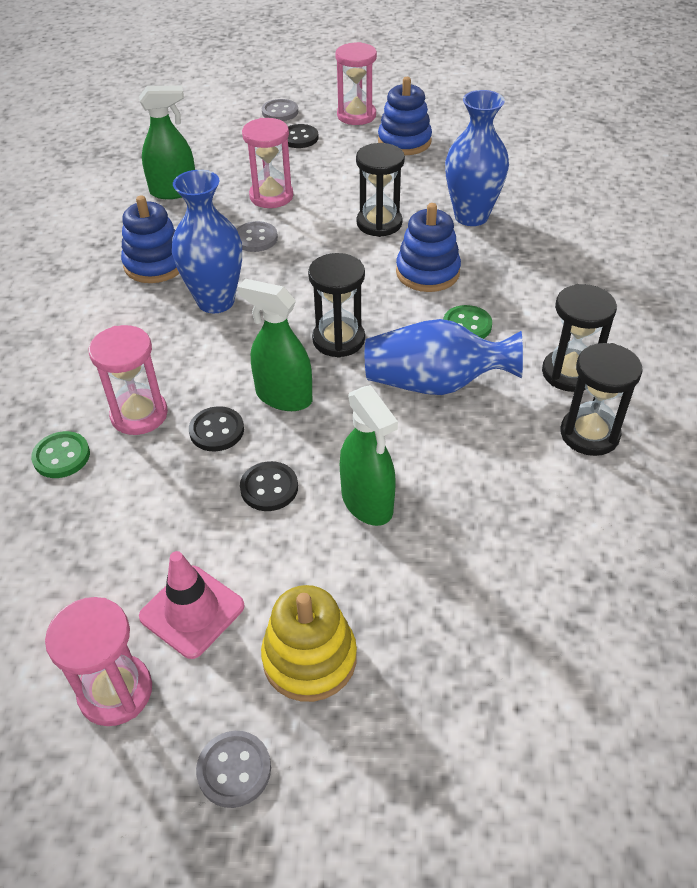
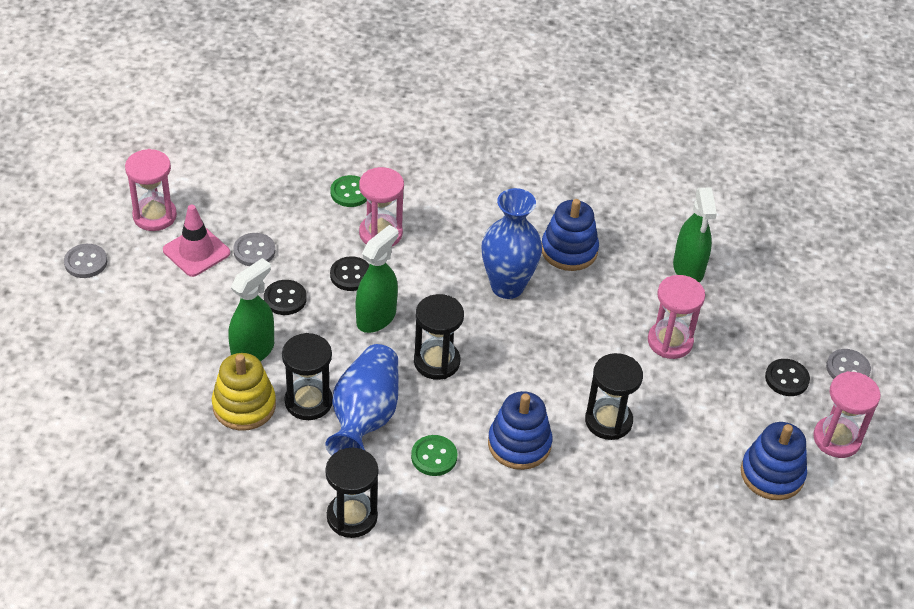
camera: 95 degrees right, 0 degrees up
(256, 238) = (597, 322): grey button -> grey button (254, 251)
(309, 658) = (141, 303): yellow stacking toy -> yellow stacking toy (244, 406)
(367, 503) = (253, 351): green spray bottle -> green spray bottle turned 150 degrees clockwise
(471, 216) = (609, 502): blue vase -> none
(589, 434) = (276, 508): black hourglass -> black hourglass (308, 401)

